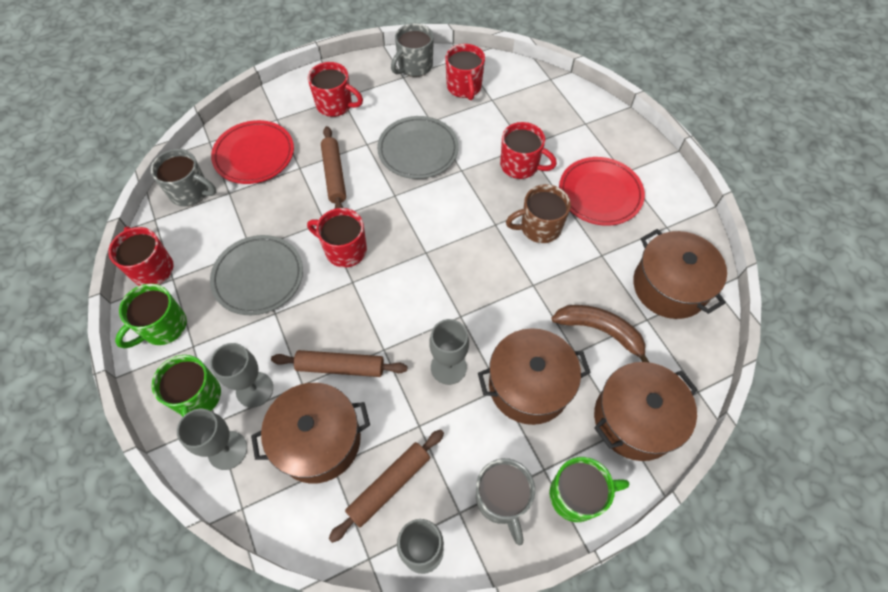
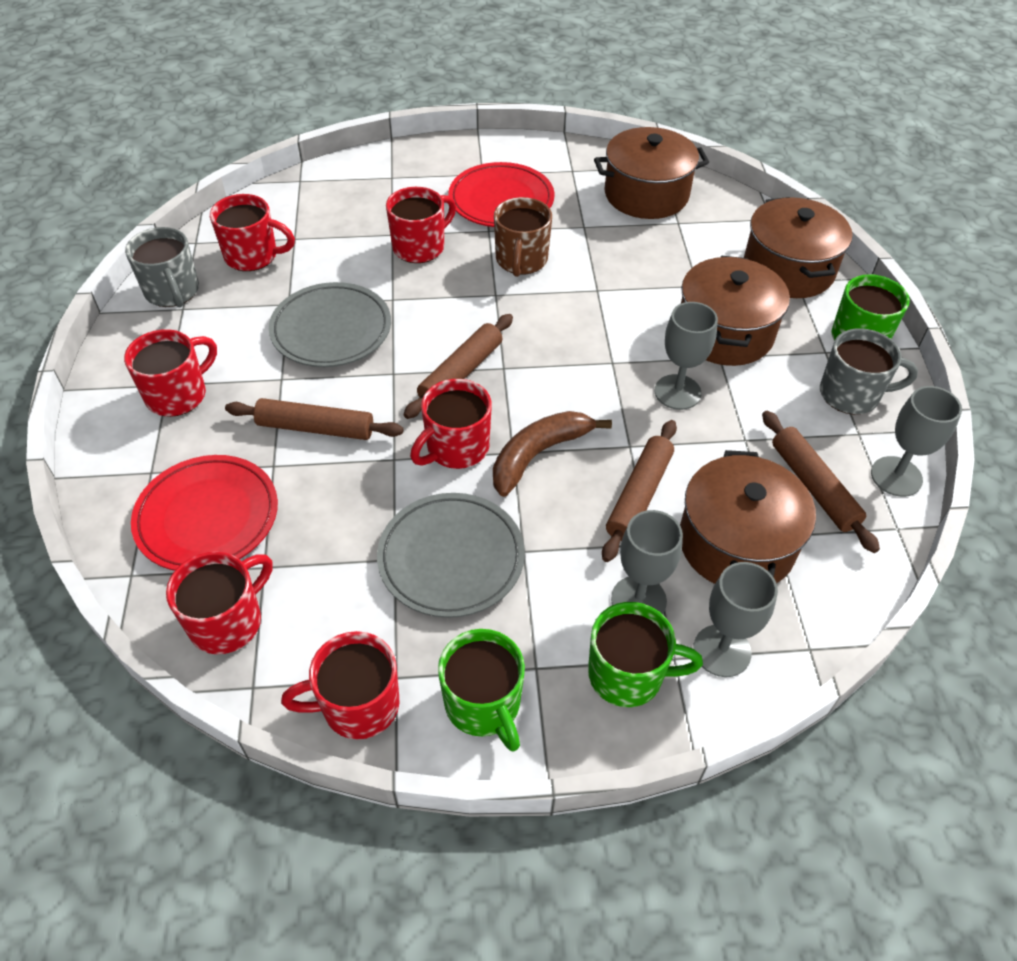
camera: 70 degrees left, 10 degrees down
(190, 192) = (228, 621): grey mug -> red mug
(410, 230) = (461, 373): none -> brown rolling pin
(600, 331) = (678, 259): brown banana -> brown banana (538, 455)

